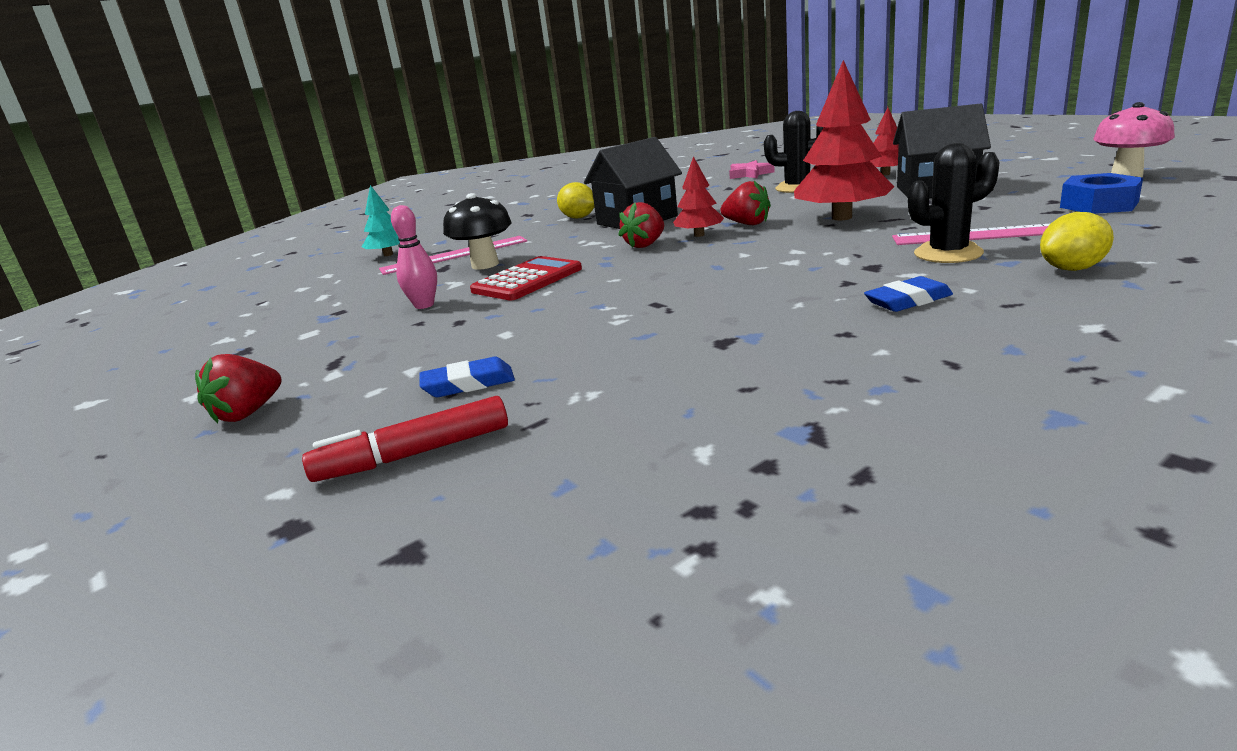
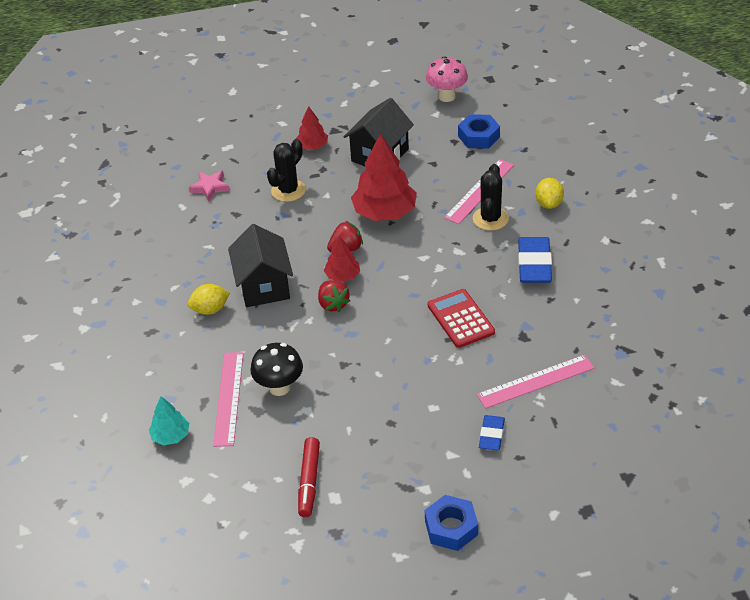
camera: 65 degrees left, 20 degrees up
(247, 413) = (451, 528): red strawberry -> blue nut
(414, 454) = (553, 465): red marker -> red marker (309, 481)
(424, 305) = (340, 433): pink bowling pin -> none
(527, 280) = (344, 376): red calculator -> red calculator (461, 319)
(625, 379) = (535, 381): none -> pink ruler
(908, 300) = (534, 264): blue eraser -> blue eraser, size x1.69

